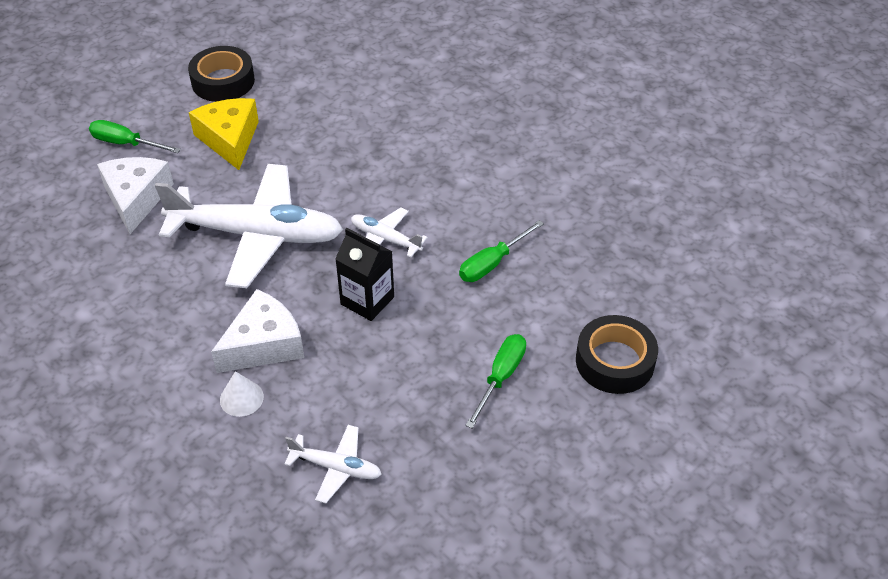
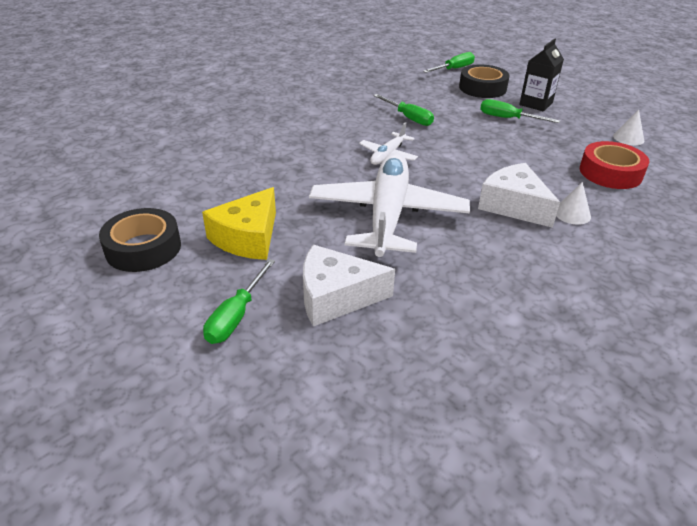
camera: 90 degrees left, 10 degrees down
(230, 139) = (248, 237): yellow cheese -> yellow cheese turned 45 degrees counterclockwise
(336, 467) = (610, 173): white plane -> red tape
(367, 300) = (454, 162): black carton -> black carton (536, 104)
(443, 525) = (628, 138): none -> white cone
(691, 332) = (454, 69): none -> green screwdriver

